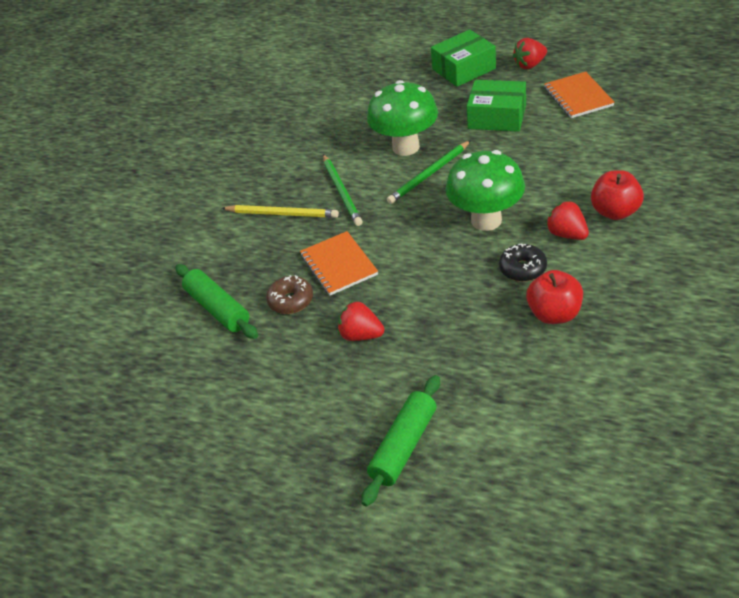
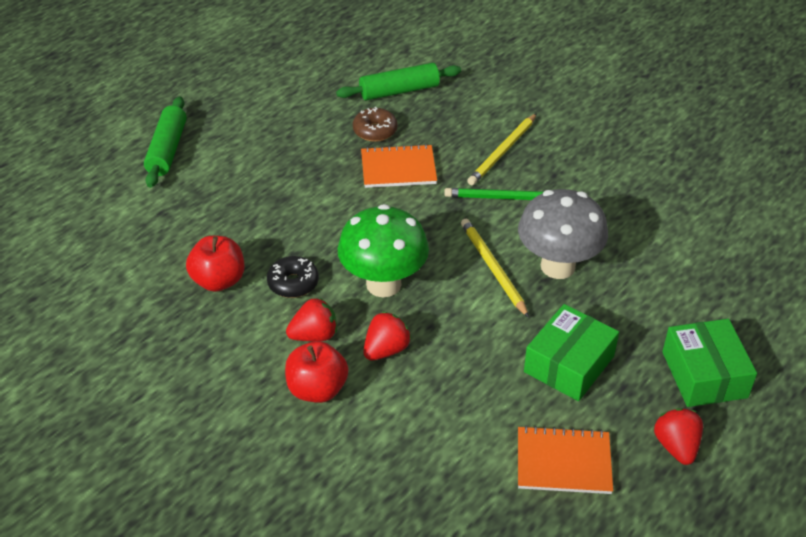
camera: 105 degrees right, 0 degrees up
(361, 335) = (299, 159): red strawberry -> red strawberry (386, 350)
(403, 446) = (167, 150): green rolling pin -> green rolling pin turned 45 degrees clockwise
(406, 147) = (557, 266): green mushroom -> grey mushroom
(429, 174) = (493, 268): green pencil -> yellow pencil

